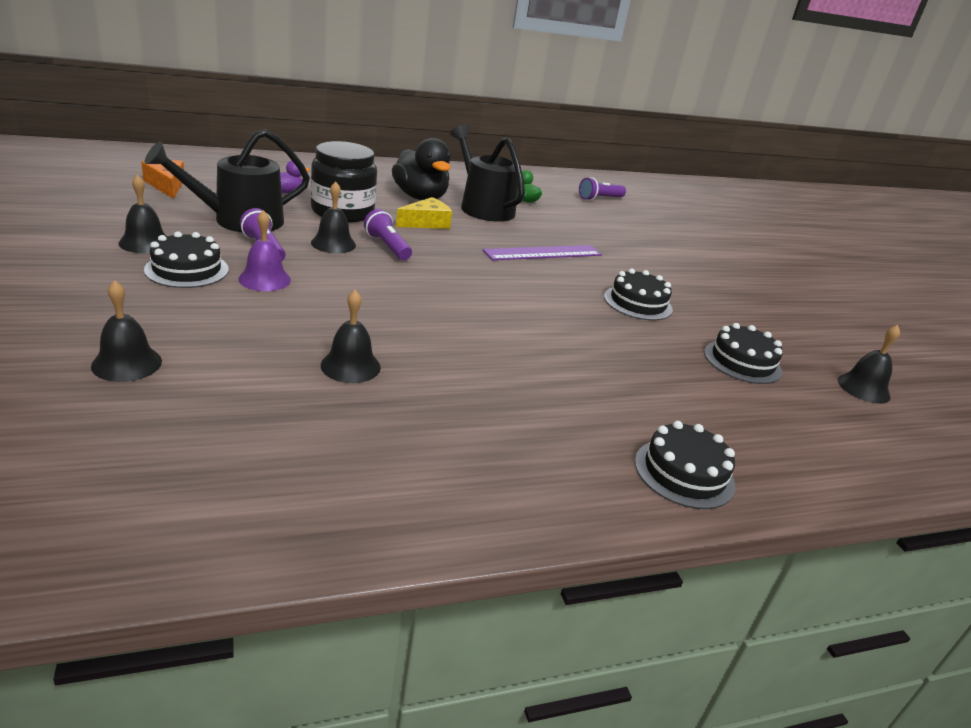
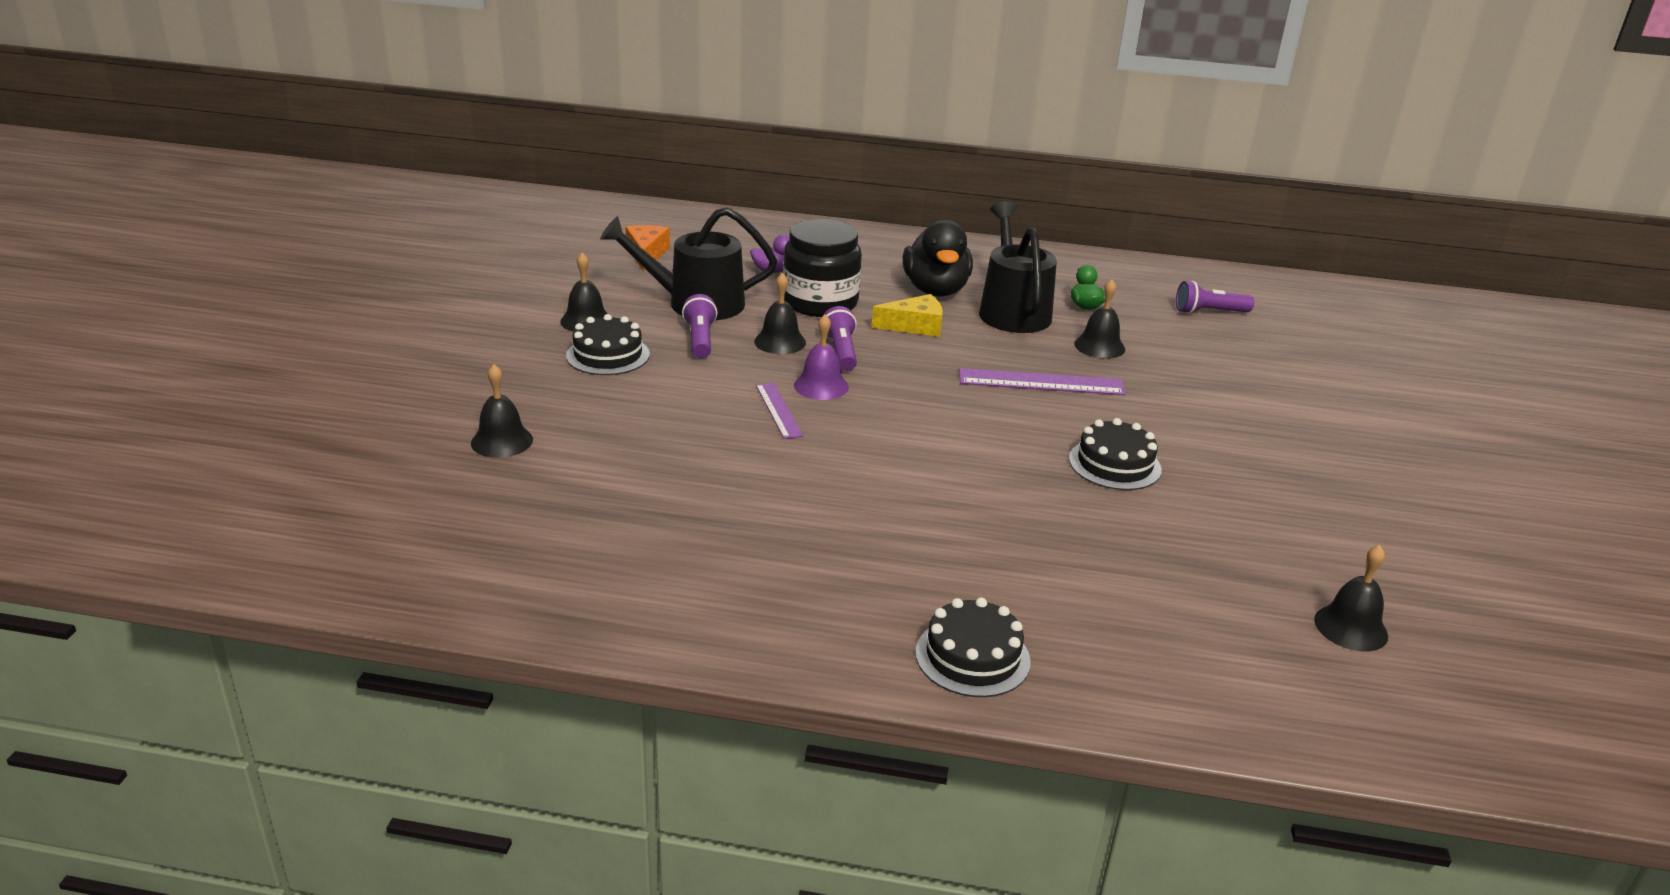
camera: 30 degrees right, 0 degrees up
(264, 279) = (677, 375): purple bell -> purple bell (821, 386)
(350, 366) = (699, 479): black bell -> black bell (1099, 346)
(374, 297) = (779, 410): none -> purple ruler
(742, 362) = (1192, 560): black cake -> none

